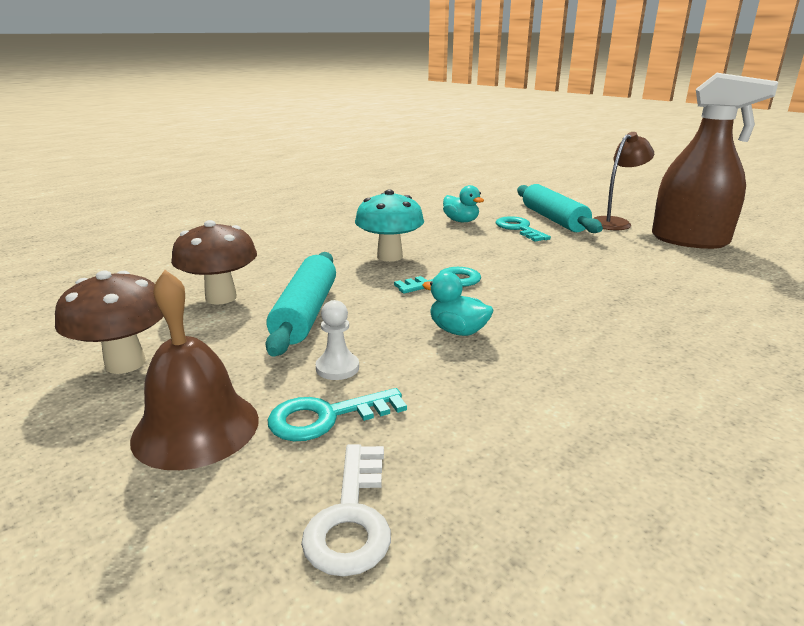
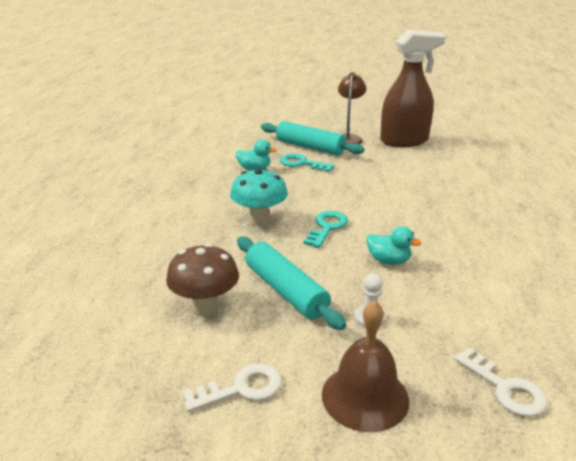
camera: 40 degrees left, 5 degrees up
(125, 363) = (241, 389): brown mushroom -> white key
(326, 417) = (414, 349): turquoise key -> none
(457, 331) = (388, 261): turquoise duck -> turquoise duck turned 150 degrees counterclockwise

